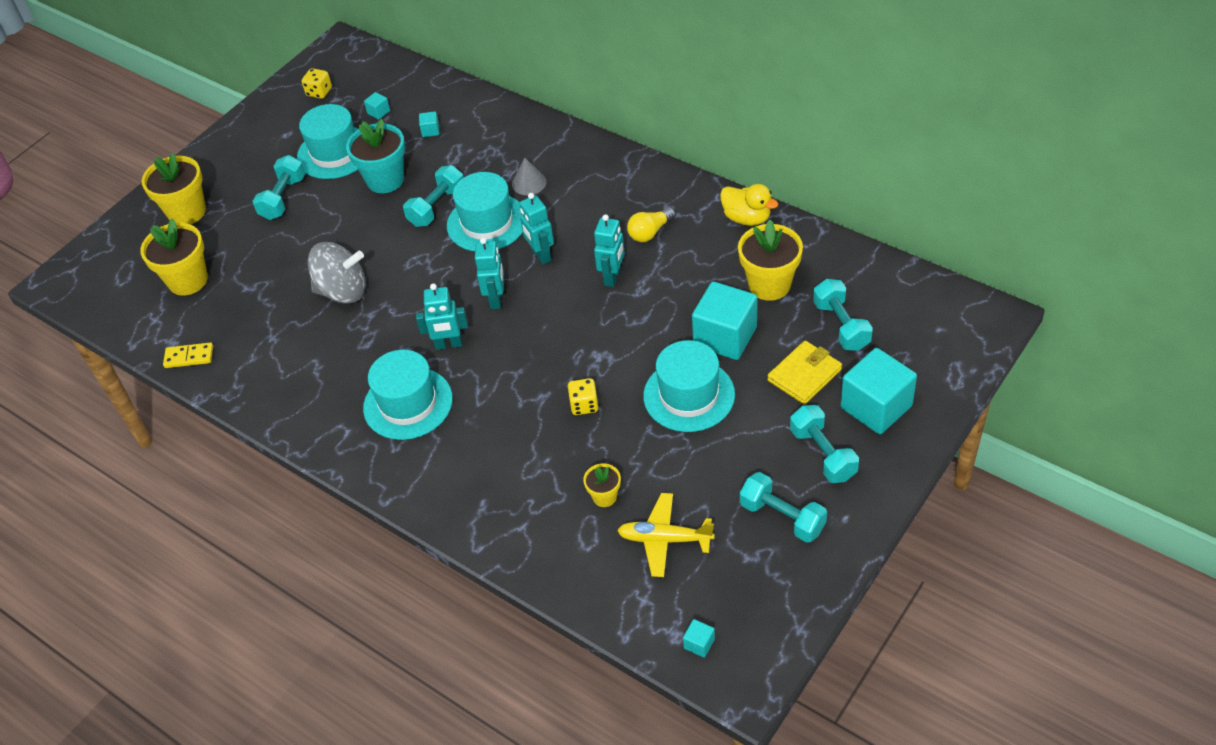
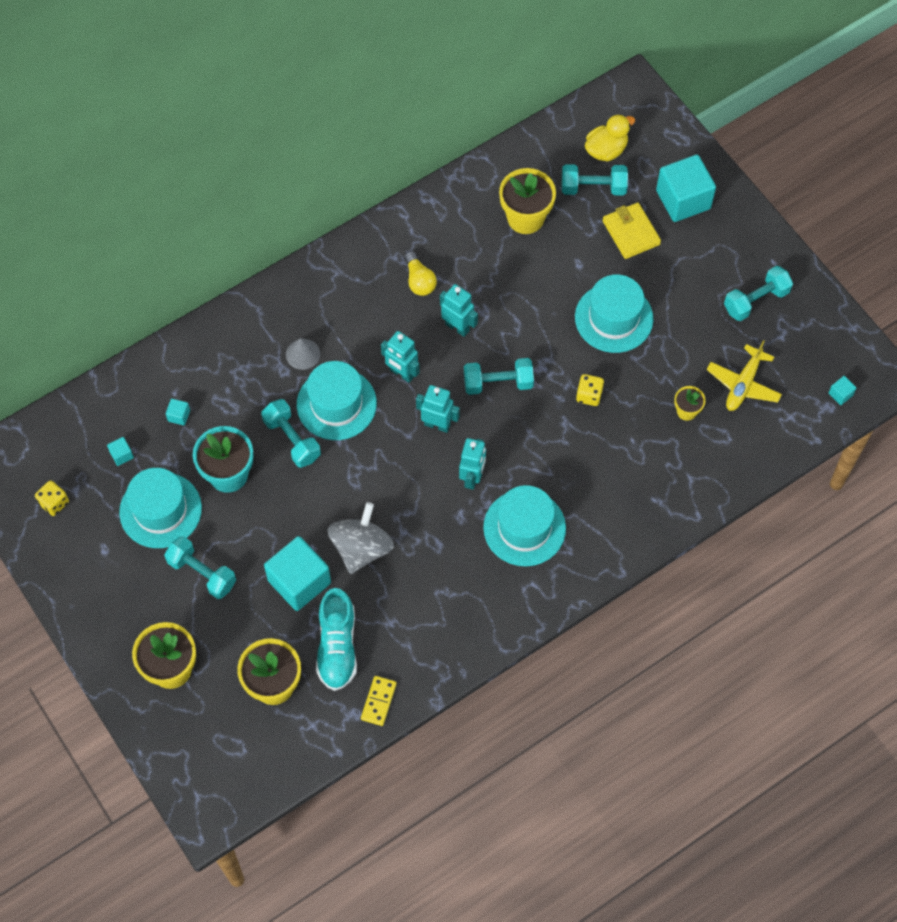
camera: 75 degrees left, 15 degrees up
(237, 309) = (337, 647): none -> turquoise shoe
(541, 255) = (401, 373): turquoise robot -> turquoise robot turned 45 degrees clockwise
(725, 336) = (565, 270): turquoise cube -> turquoise cube (299, 581)
(747, 218) = (441, 204): yellow duck -> yellow duck (606, 150)
(823, 454) = (711, 252): turquoise dumbbell -> turquoise dumbbell (498, 383)

